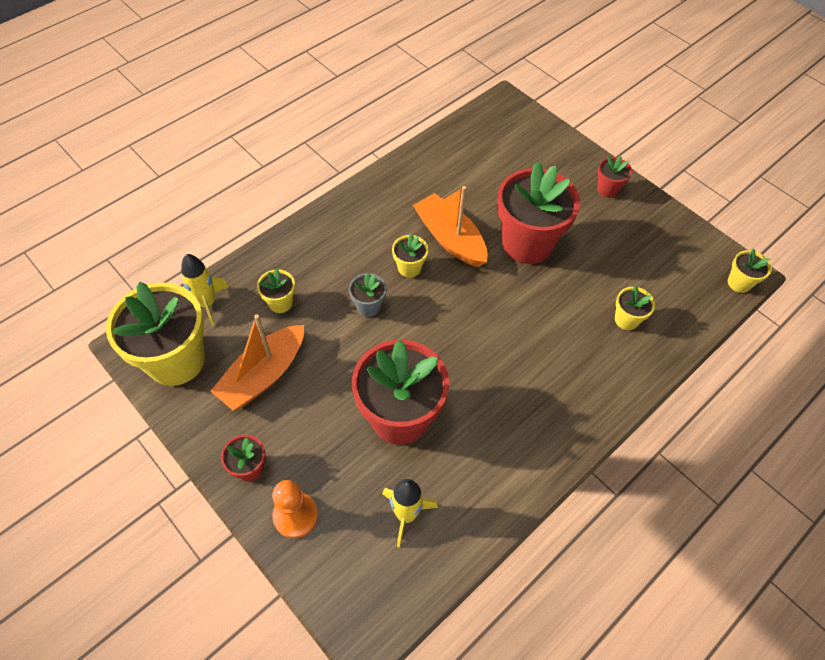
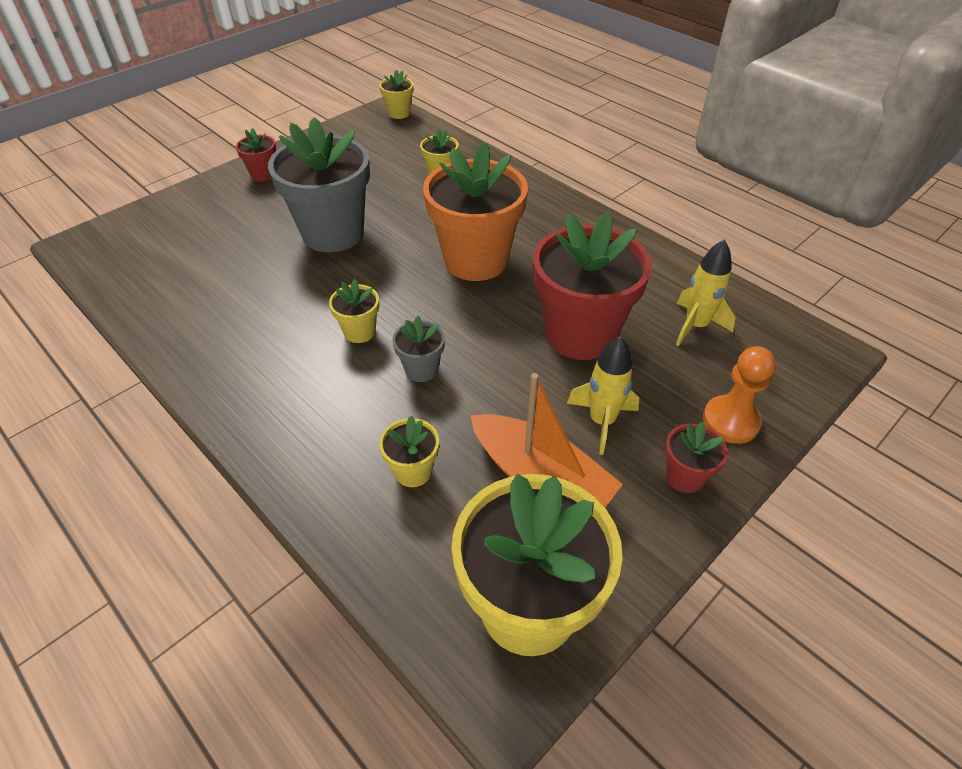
camera: 90 degrees left, 10 degrees down
(207, 303) = (412, 577): yellow rocket -> yellow rocket (601, 421)
(450, 239) = (315, 295): orange boat -> none
(495, 345) = (476, 260): none -> orange flower pot
(527, 243) = (333, 233): red flower pot -> grey flower pot

